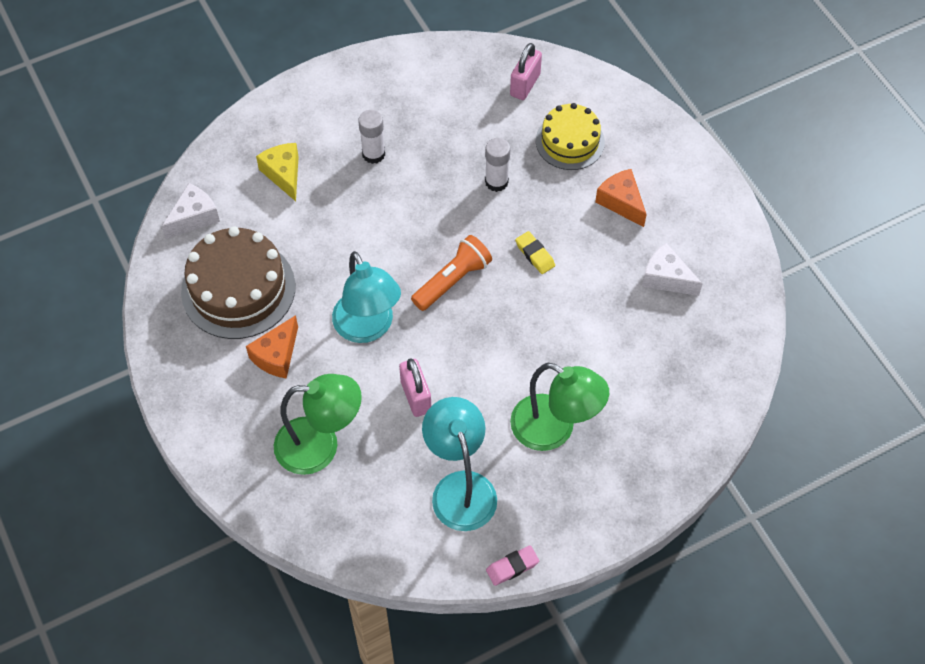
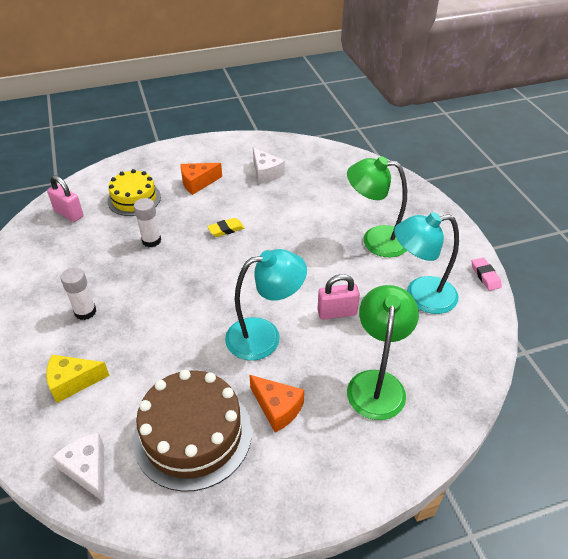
camera: 80 degrees left, 15 degrees down
(453, 280) = (233, 277): orange flashlight -> none
(554, 430) = (375, 240): green lamp -> green lamp turned 120 degrees counterclockwise
(666, 278) = (266, 173): white cheese -> white cheese turned 75 degrees counterclockwise

